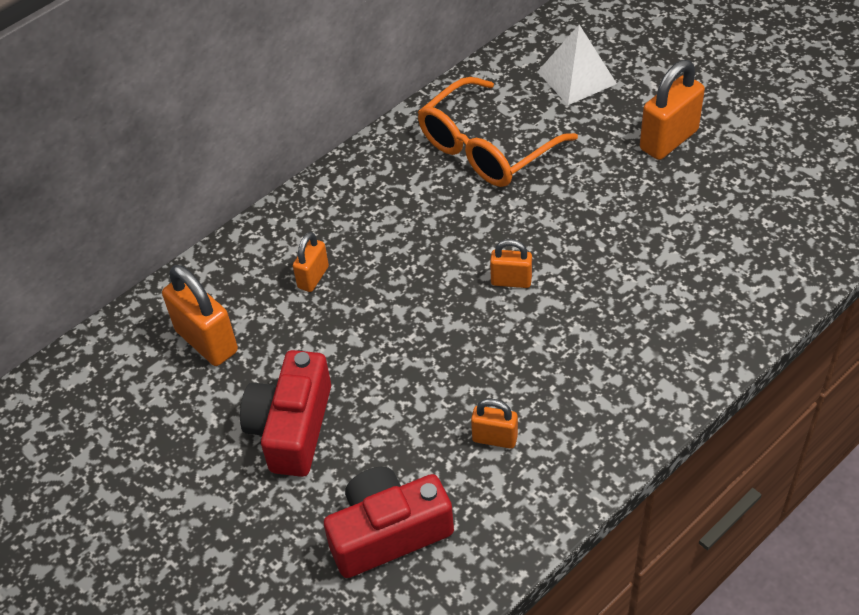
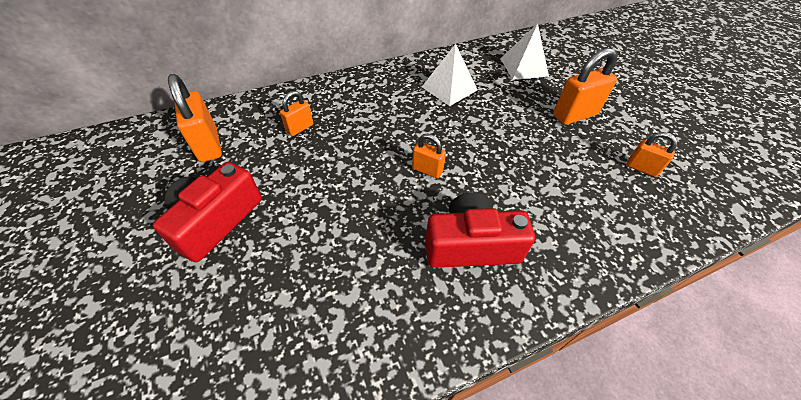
camera: 15 degrees right, 0 degrees up
(388, 532) = (222, 339): red camera -> red camera (471, 245)
(486, 148) = (449, 88): orange glasses -> white pyramid
(495, 438) = (355, 286): orange padlock -> orange padlock (641, 168)

